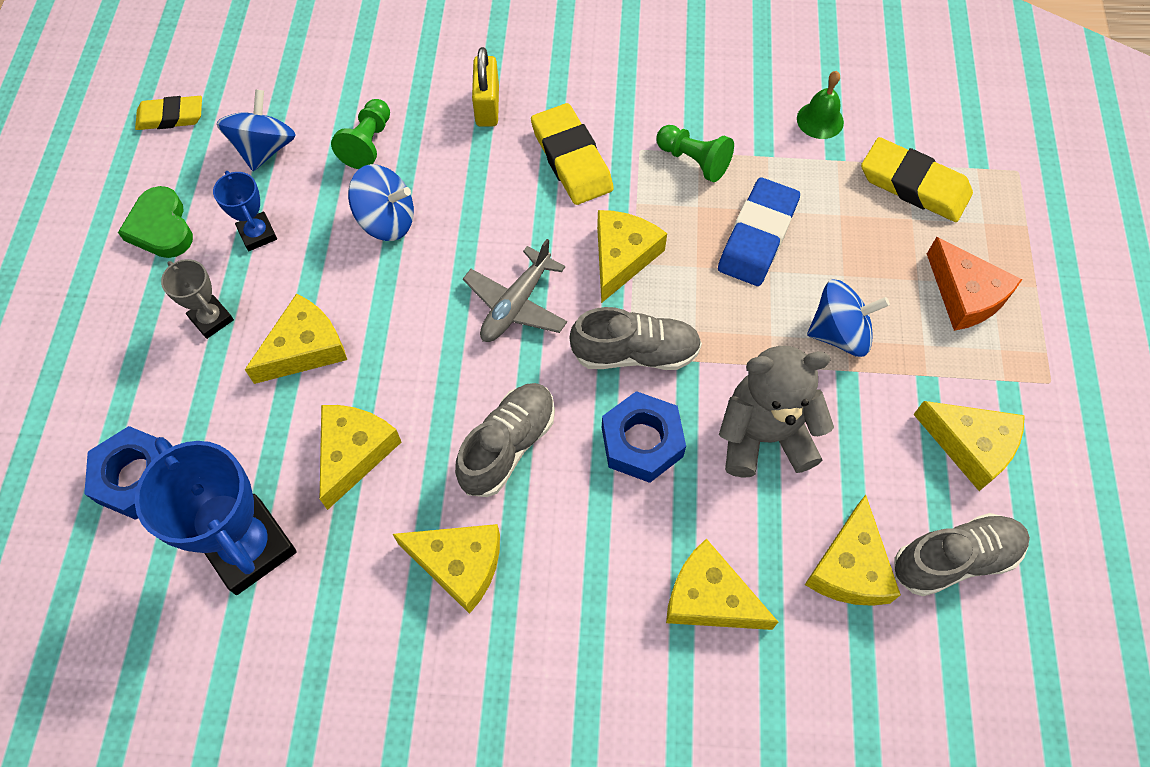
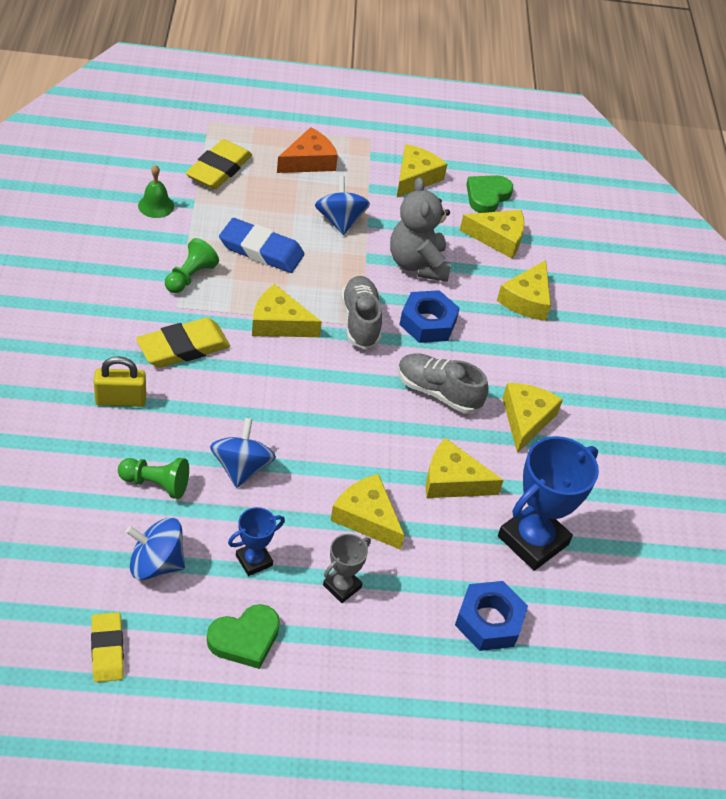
camera: 100 degrees left, 15 degrees down
(516, 305) = (322, 385): grey plane -> none
(954, 560) = (487, 196): grey shoe -> green heart

